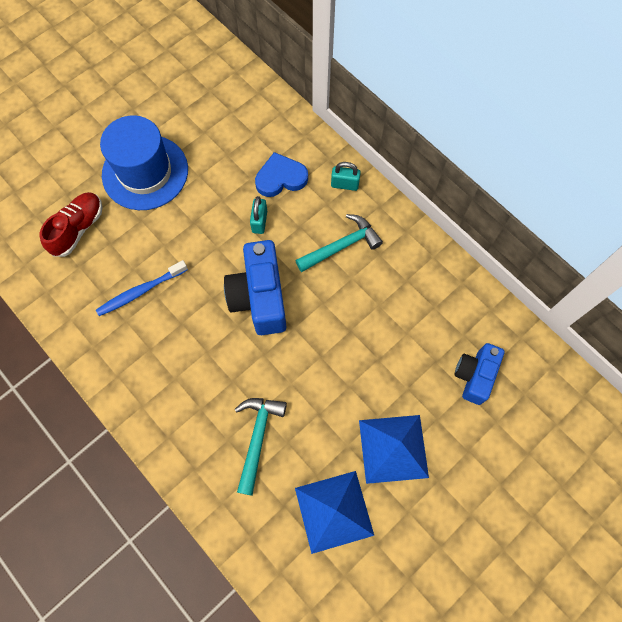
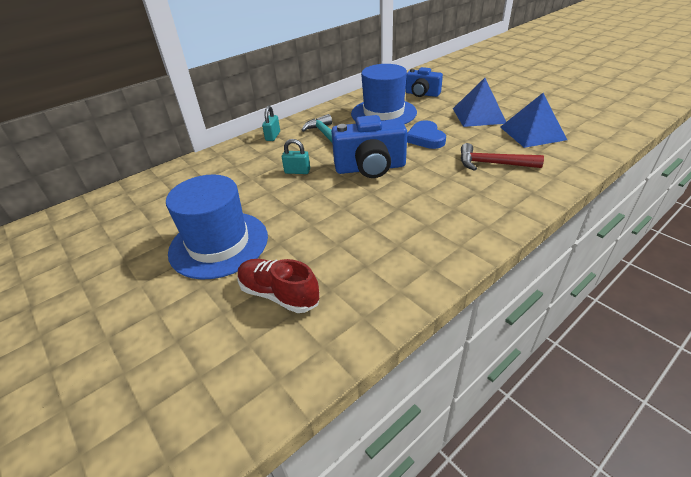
camera: 85 degrees left, 30 degrees down
(141, 291) = (364, 236): blue toothbrush -> none
(257, 438) = (492, 164): turquoise hammer -> red hammer
(281, 178) = (257, 163): blue heart -> blue heart (425, 138)
(406, 316) = (383, 113): none -> blue hat

